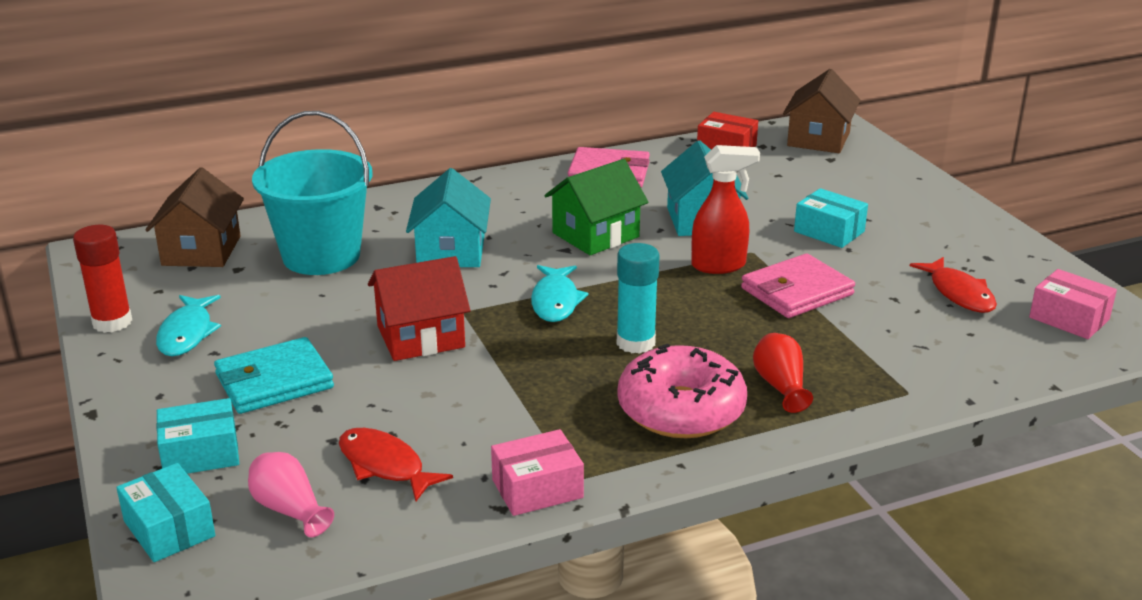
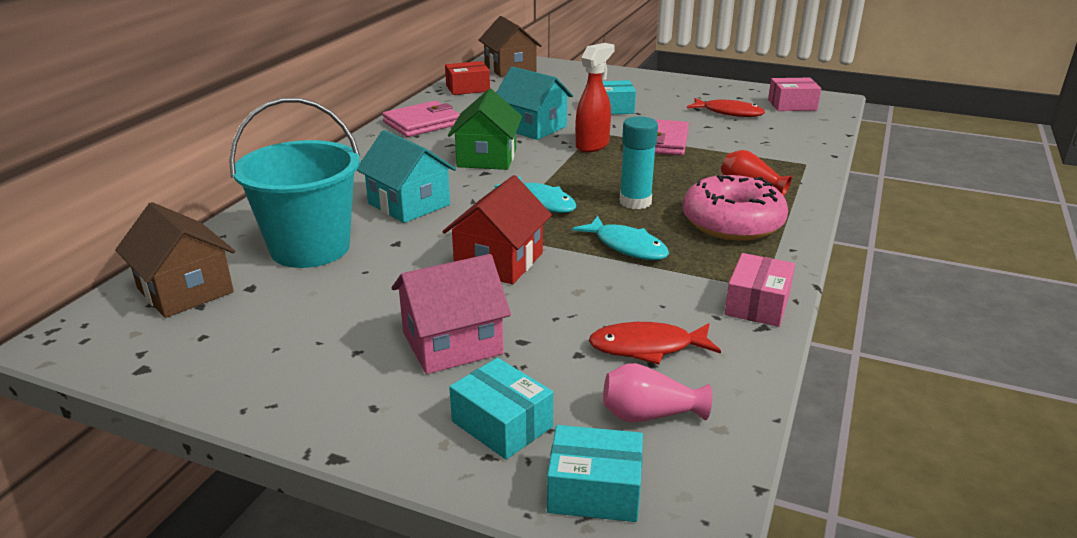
camera: 45 degrees left, 0 degrees up
(112, 322) = (204, 381): red glue stick -> none
(187, 333) = (301, 352): turquoise fish -> turquoise fish (626, 246)
(200, 454) = (502, 424): turquoise box -> turquoise box turned 75 degrees counterclockwise
(274, 381) = (452, 343): turquoise wallet -> pink house

